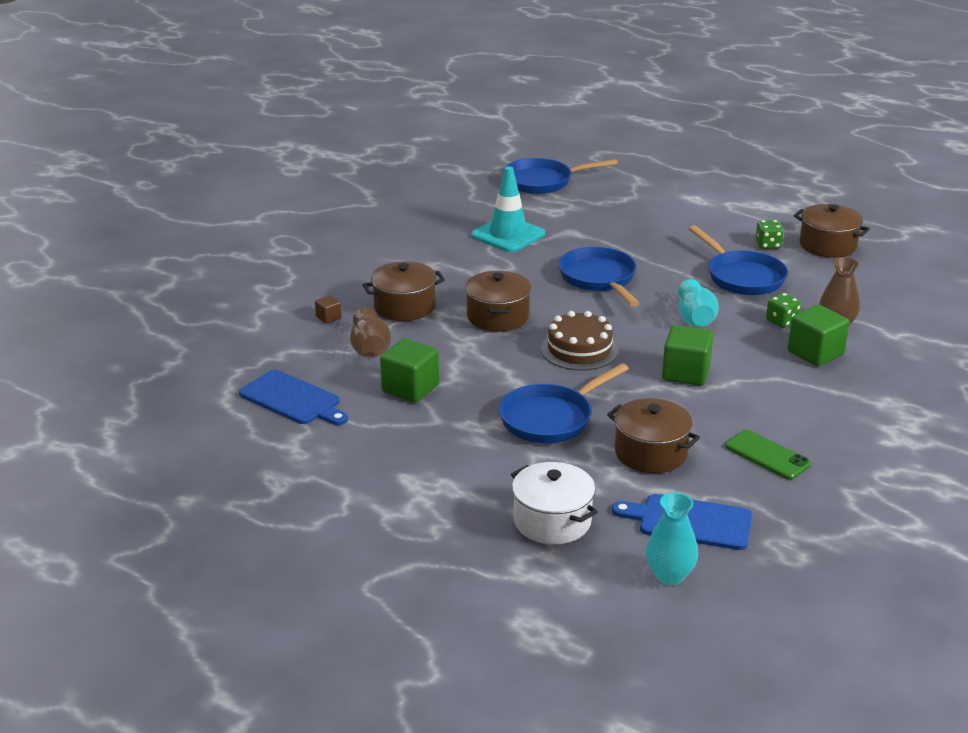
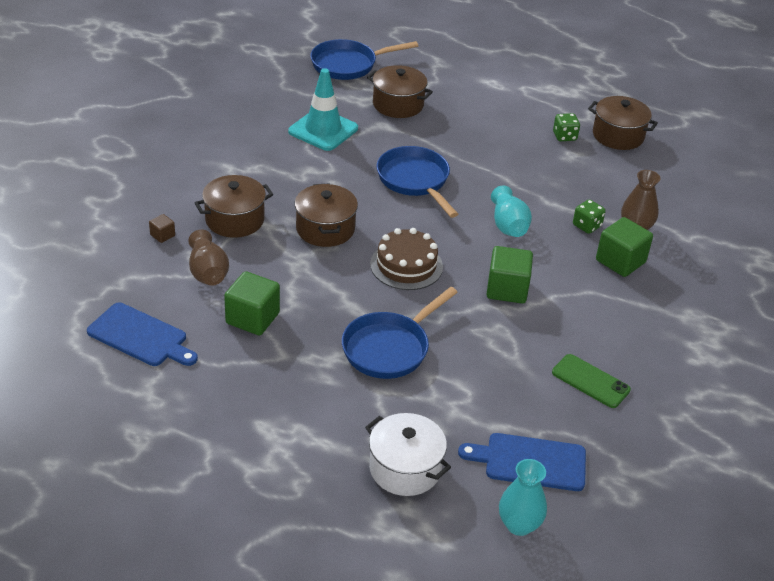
camera: 10 degrees left, 10 degrees up
(650, 453) = (485, 384): brown pot -> brown pot (398, 104)
(742, 277) = (545, 174): blue pan -> none

